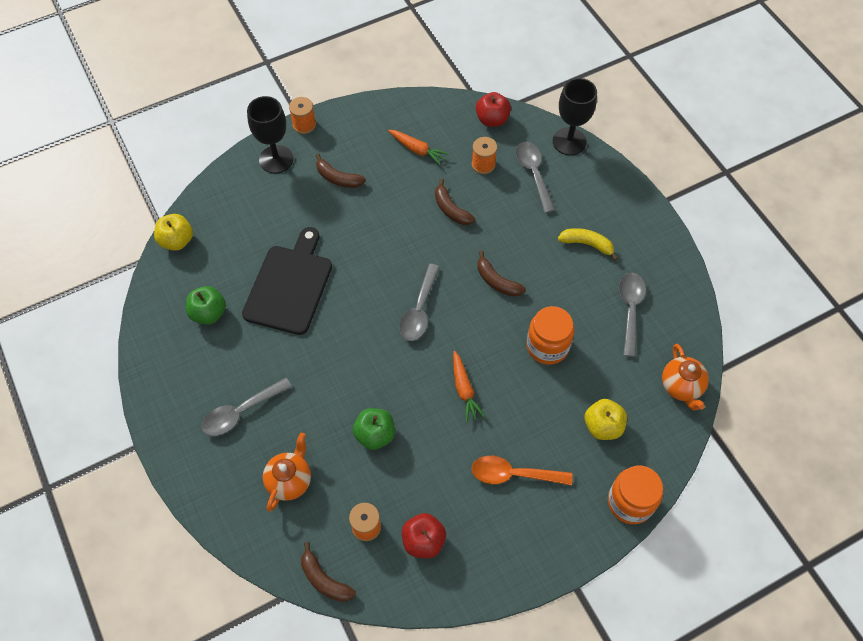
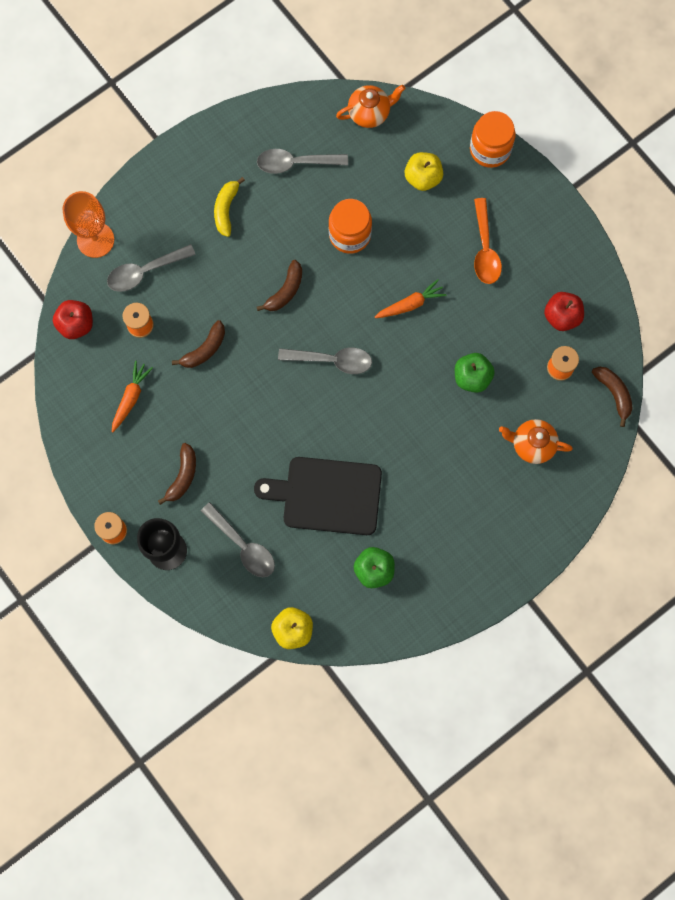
camera: 100 degrees left, 15 degrees up
(241, 412) = (474, 507): grey spoon -> grey spoon (243, 545)
(324, 579) = (614, 393): brown banana -> brown banana turned 60 degrees counterclockwise
(569, 141) = (95, 240): black goblet -> orange goblet

